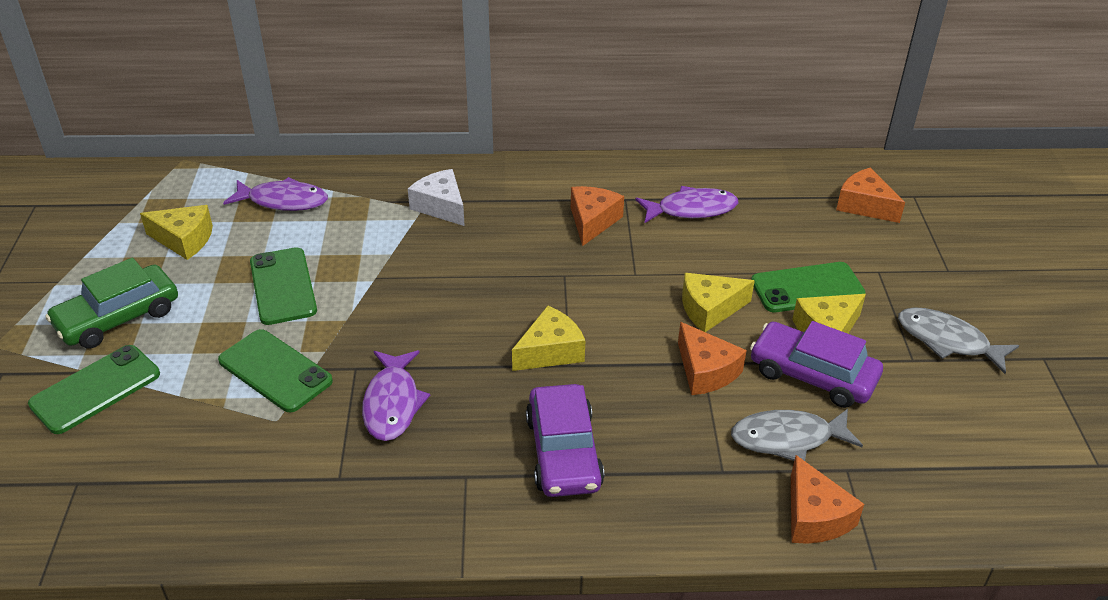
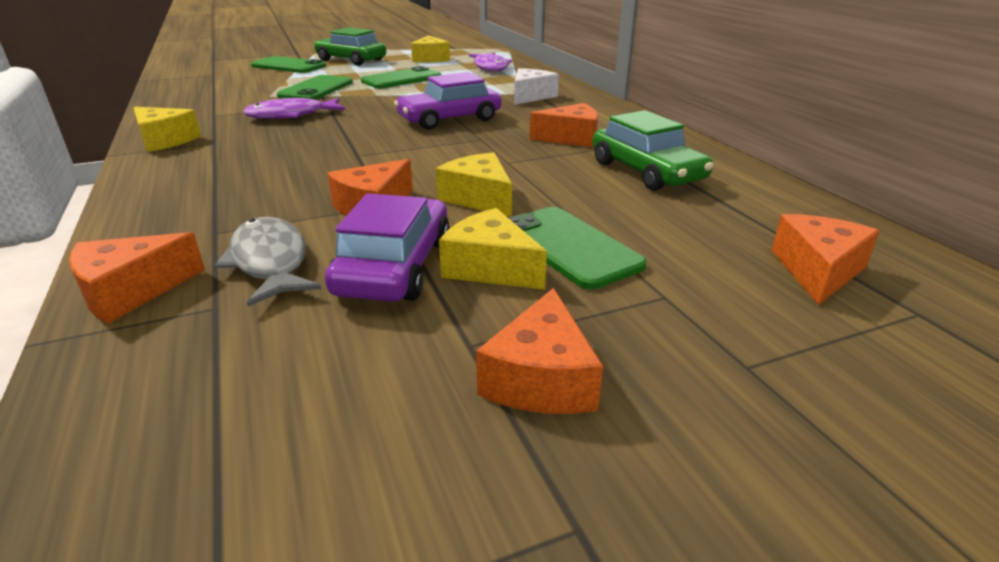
camera: 70 degrees right, 10 degrees down
(550, 351) = (372, 147): yellow cheese -> yellow cheese (165, 140)
(563, 452) = (242, 166): purple car -> purple car (449, 119)
(691, 209) = (646, 171): purple fish -> green car
(947, 341) = (541, 378): grey fish -> orange cheese

